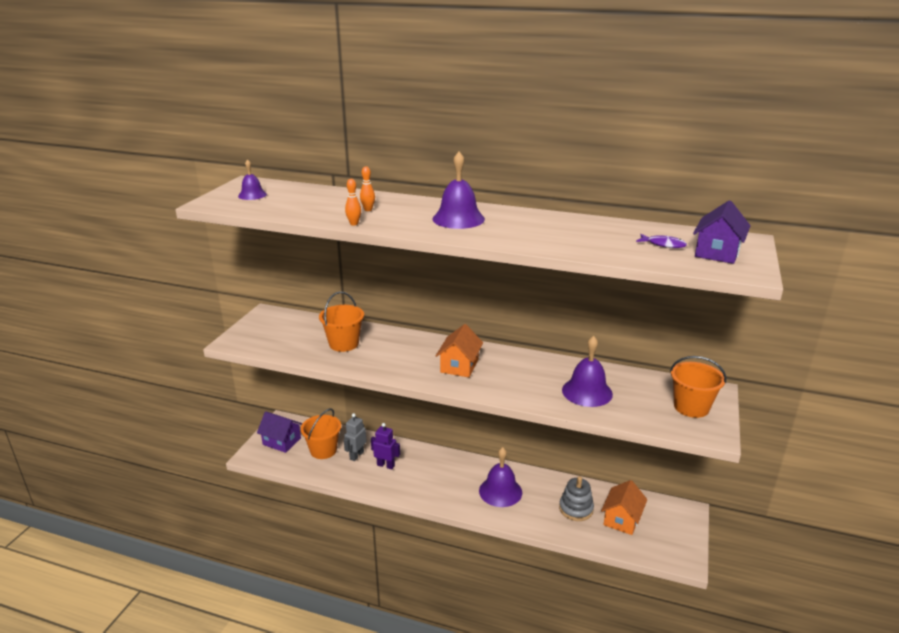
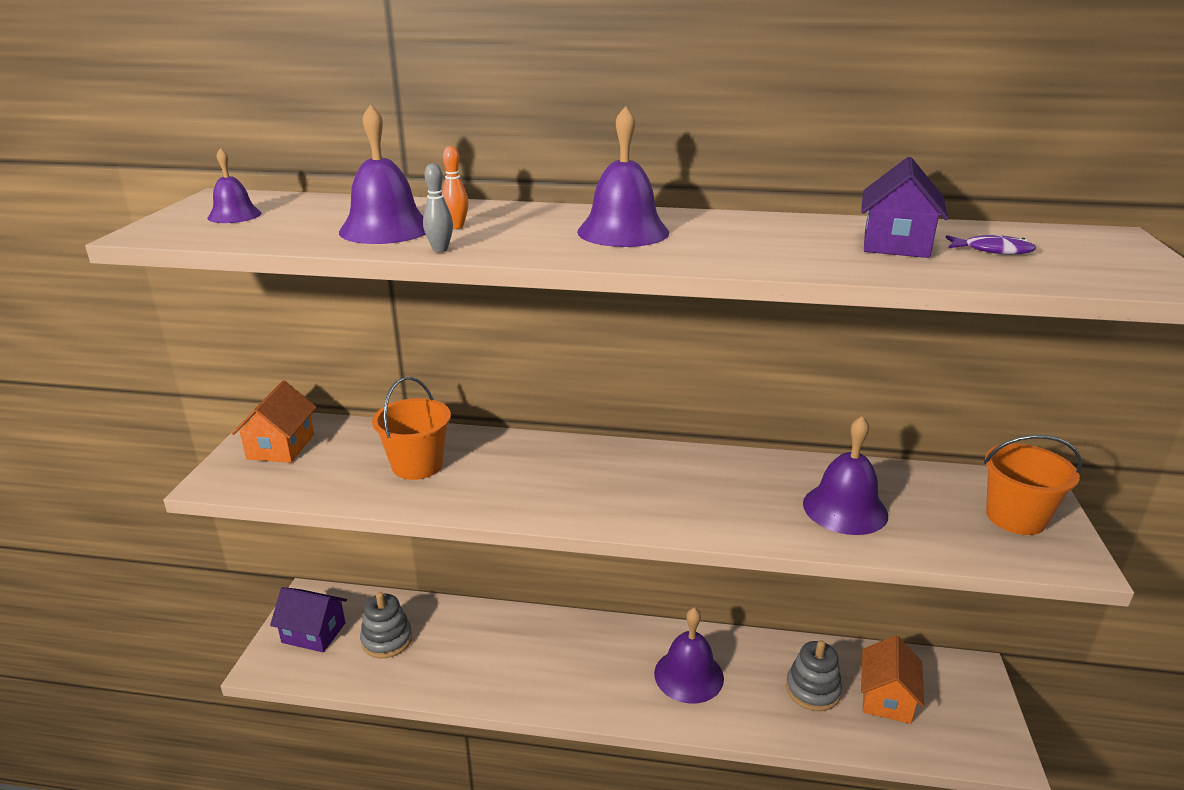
camera: 10 degrees left, 0 degrees up
(323, 450) = (387, 640): orange bucket -> grey stacking toy
(329, 209) = (385, 229): none -> purple bell
(354, 224) = (440, 250): orange bowling pin -> grey bowling pin
(356, 455) = (444, 642): grey robot -> none
(386, 465) = (495, 654): purple robot -> none
(459, 366) = (623, 485): orange house -> orange house (281, 446)
(717, 252) = (1088, 257): purple house -> purple house (895, 244)

